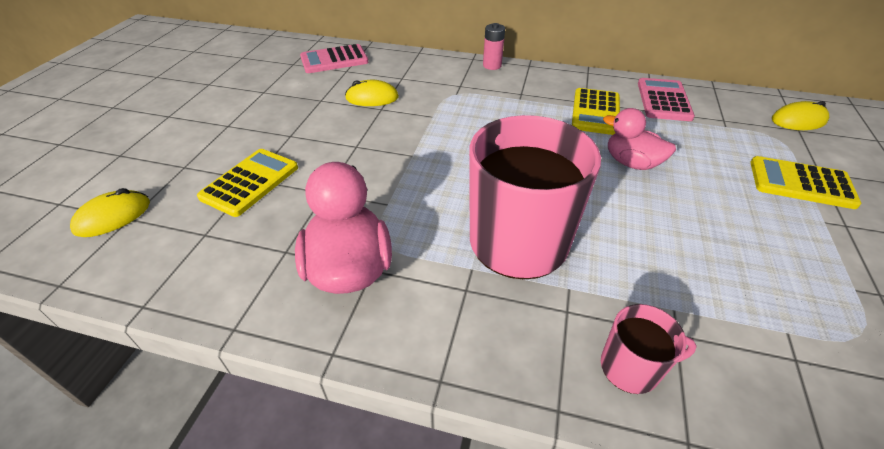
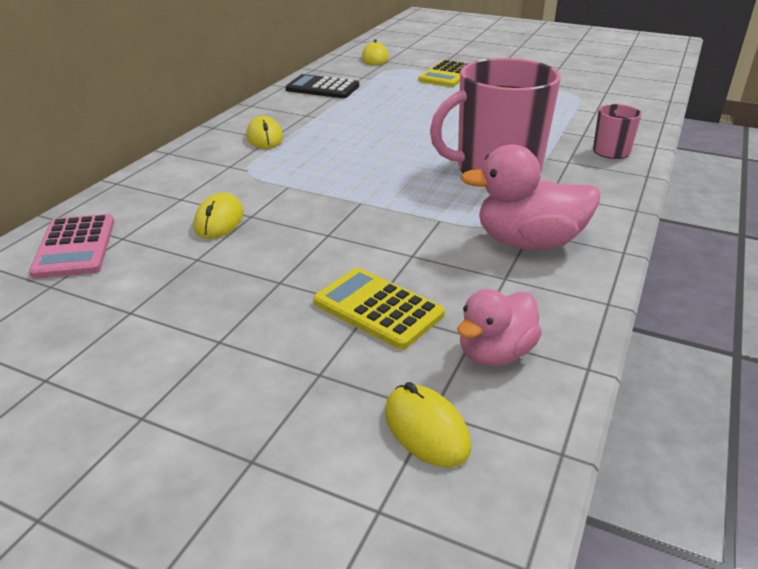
camera: 80 degrees left, 10 degrees down
(492, 65) = (196, 144): pink battery -> none
(521, 90) = (264, 137): none -> yellow mouse
(595, 112) = (326, 114): yellow calculator -> none
(631, 163) = (408, 115): pink duck -> pink duck (495, 353)
(663, 100) = (322, 88): pink calculator -> black calculator

